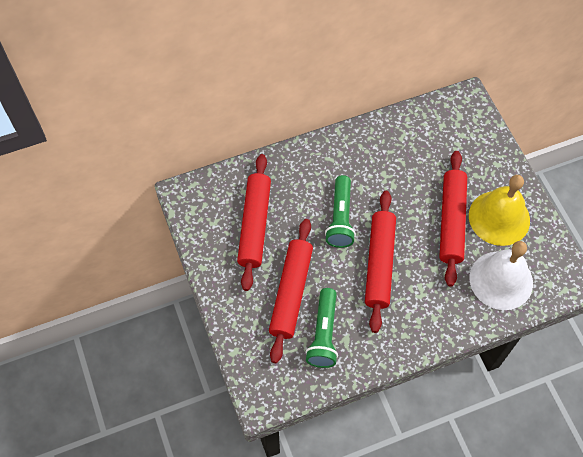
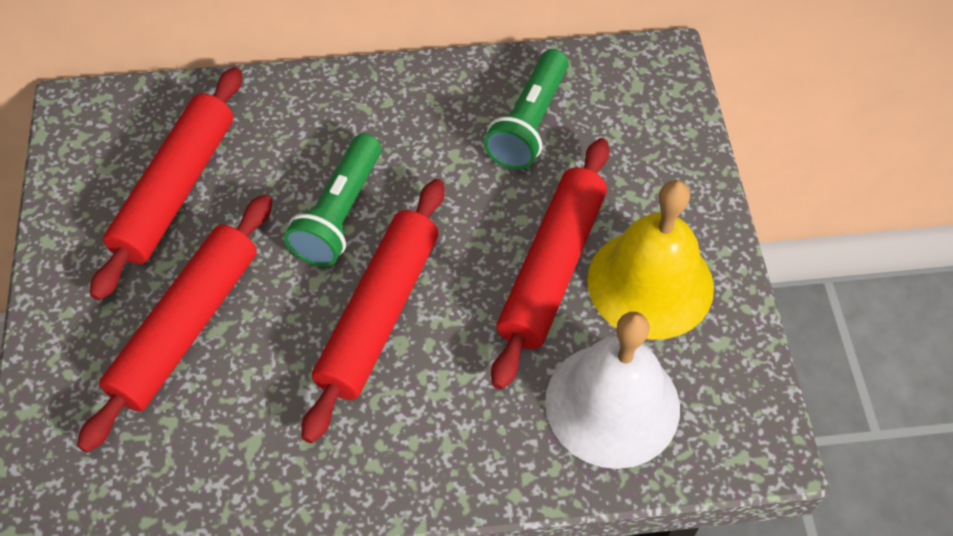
camera: 15 degrees right, 5 degrees down
(323, 334) = (213, 421): green flashlight -> green flashlight (529, 123)

